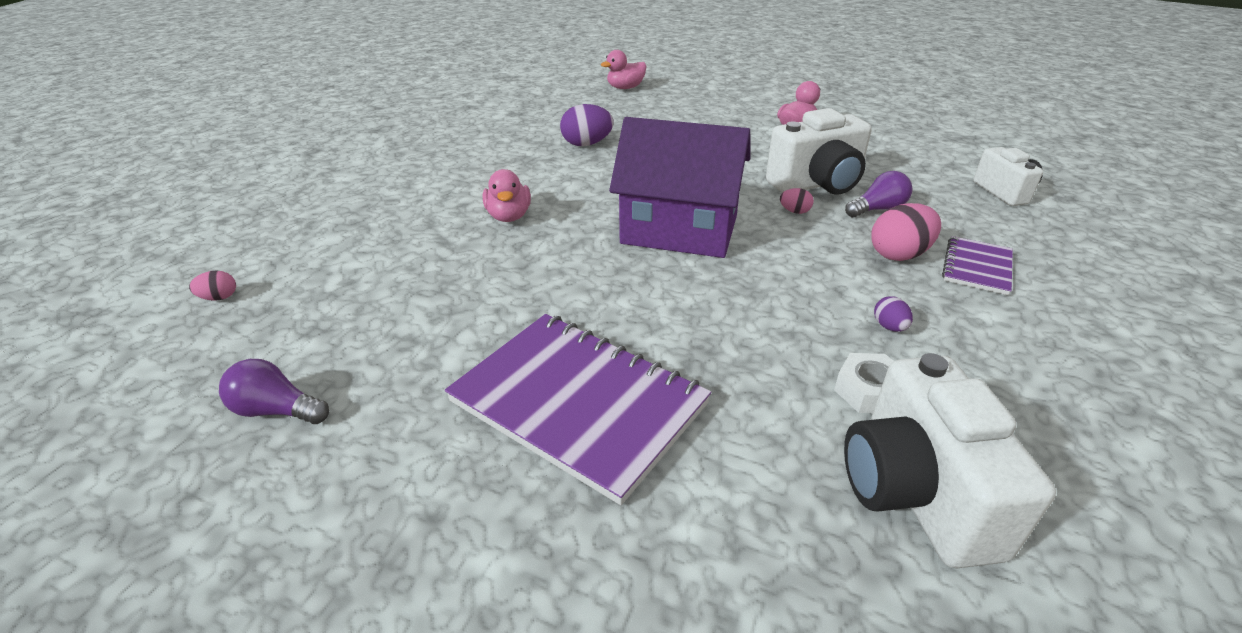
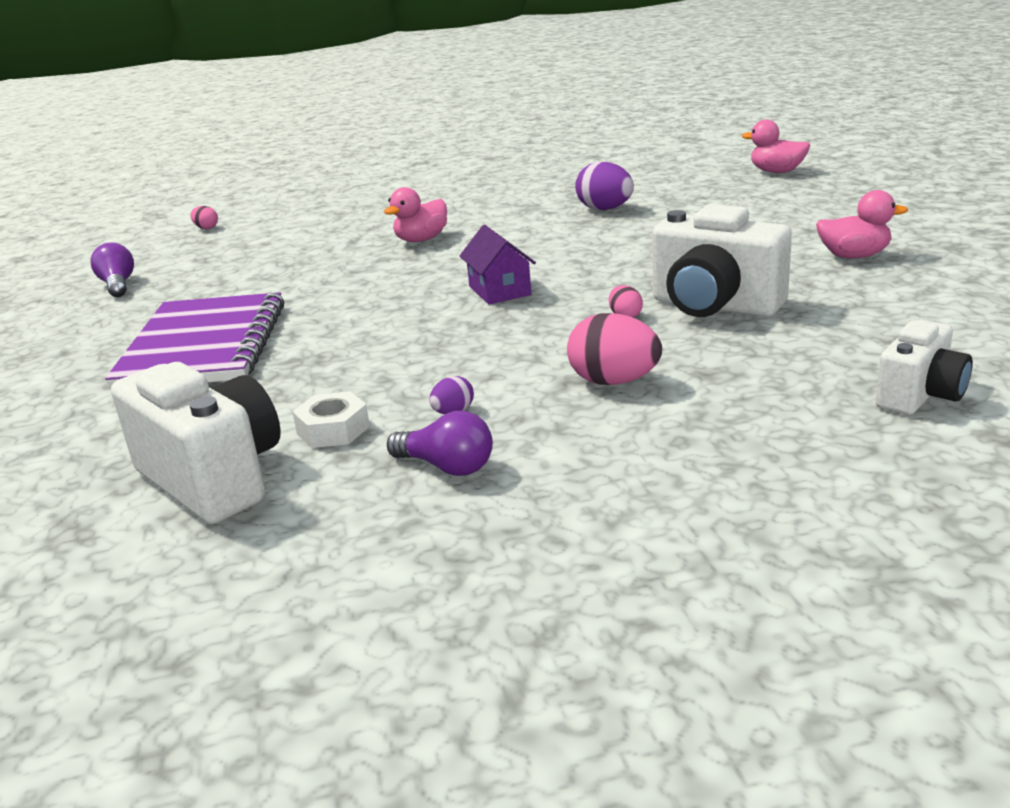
camera: 55 degrees right, 10 degrees down
(679, 230) = (499, 291): purple house -> purple house, size x0.48
(877, 209) = (709, 346): purple light bulb -> purple light bulb (447, 467)
(915, 492) = (213, 479): white camera -> white camera turned 90 degrees clockwise
(977, 267) = (654, 424): purple notebook -> none

